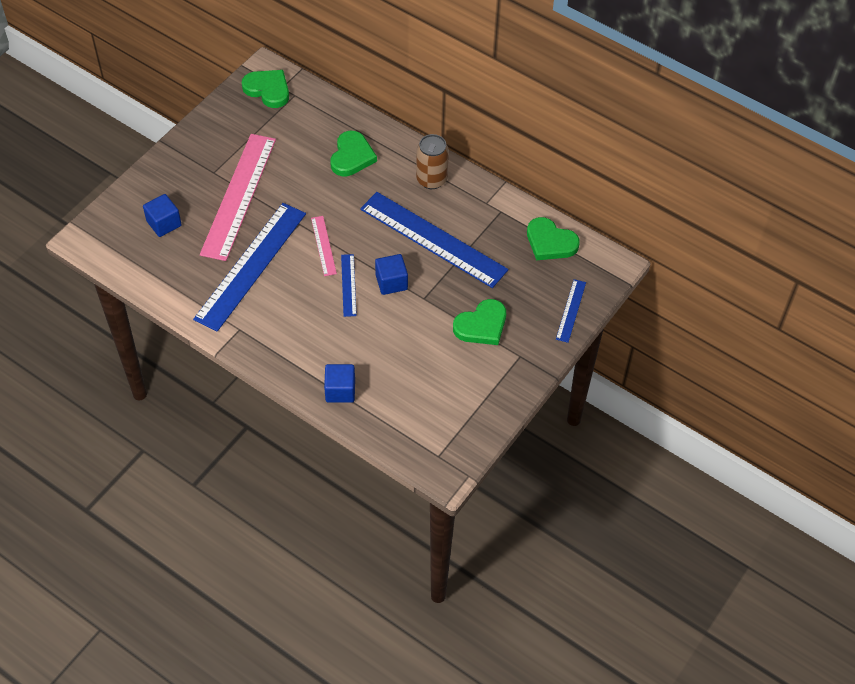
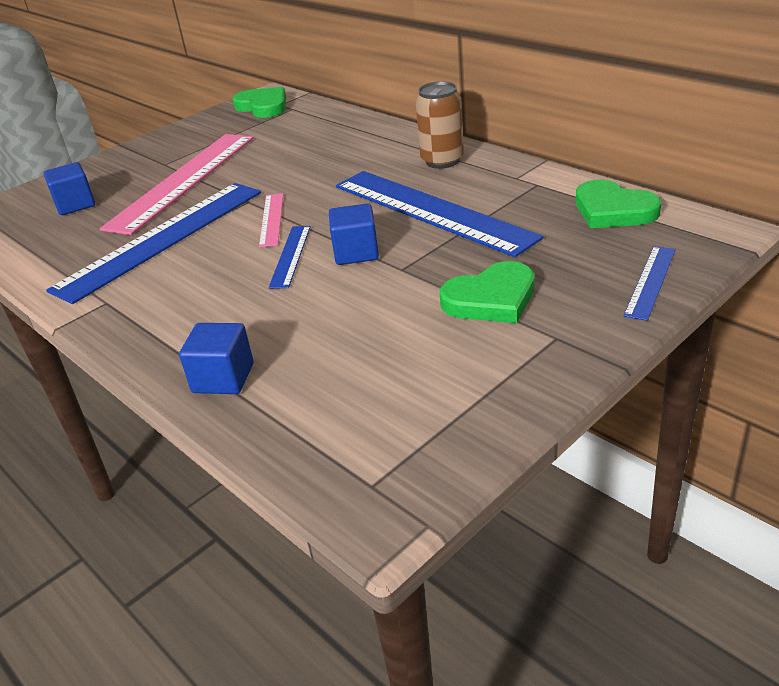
camera: 15 degrees right, 20 degrees down
(352, 156) = (342, 147): green heart -> none

